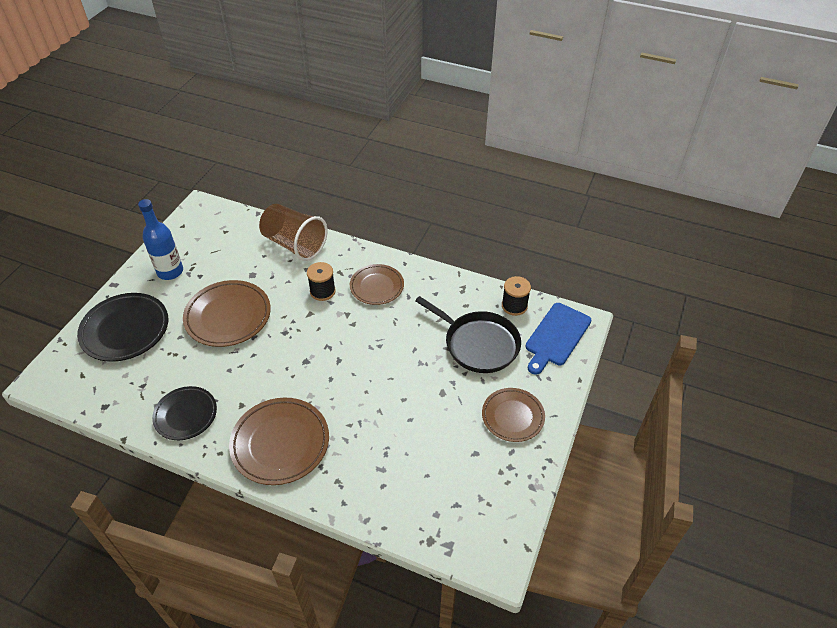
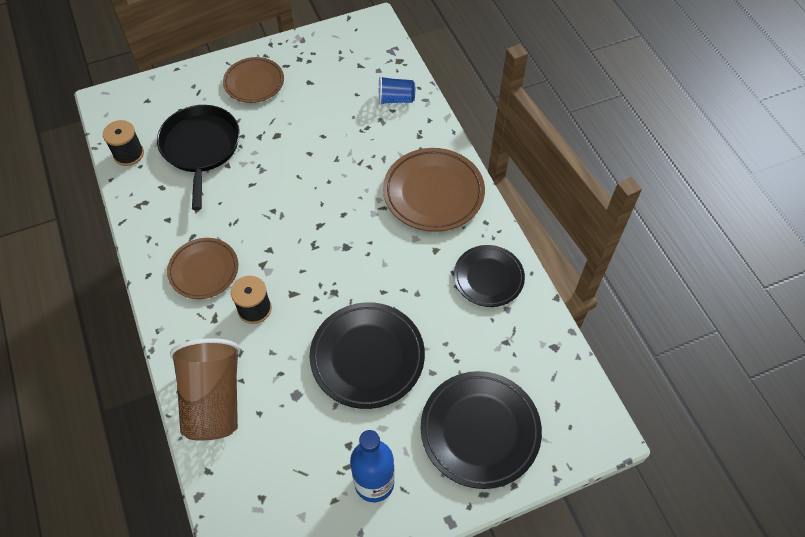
camera: 135 degrees left, 10 degrees up
(228, 316) = (367, 357): brown plate -> black plate
(390, 498) = (395, 99): none -> blue cup
(556, 336) = (141, 106): blue cutting board -> none

